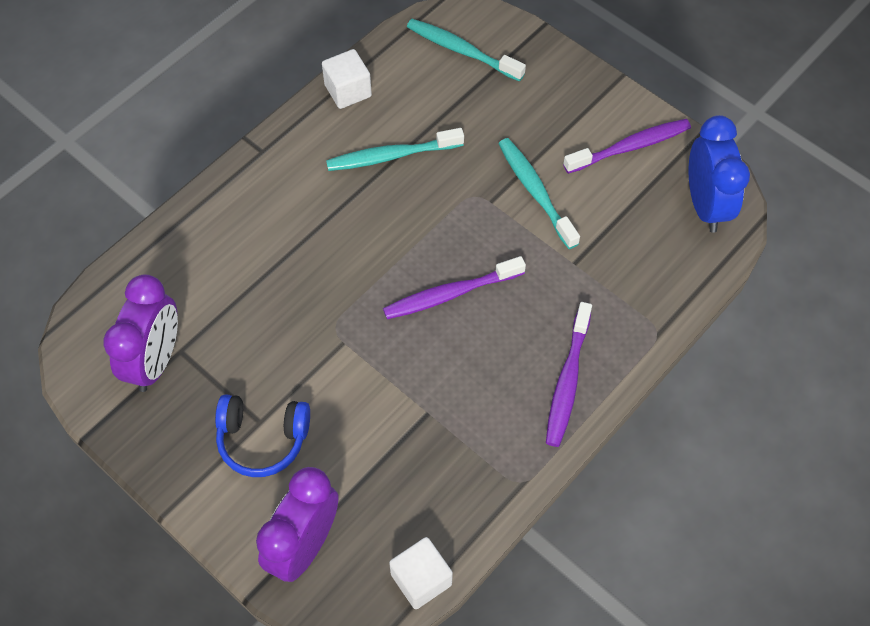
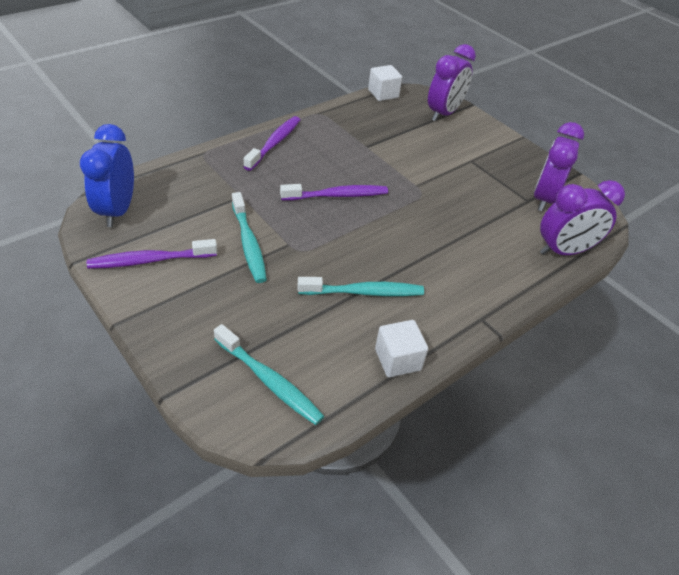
camera: 175 degrees left, 15 degrees down
(148, 266) = (563, 251): none -> purple clock
(263, 439) = (469, 153): blue headphones -> none

